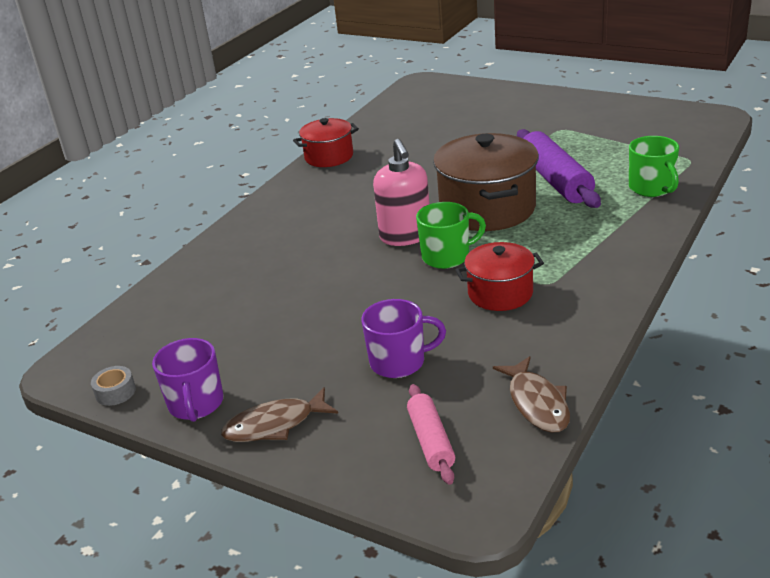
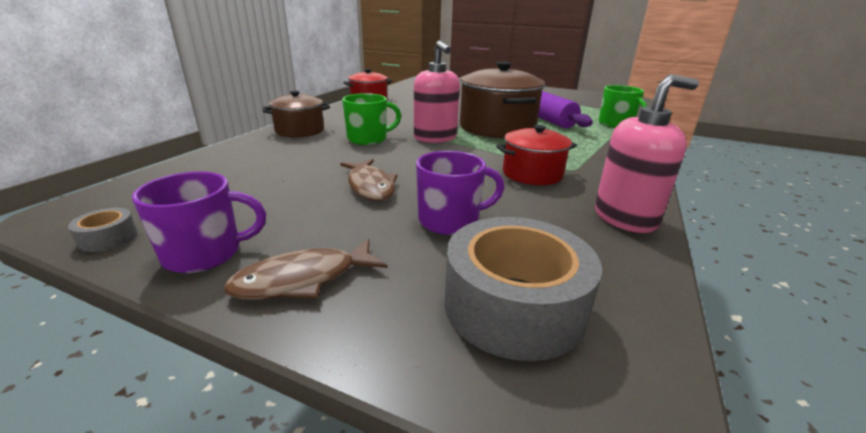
camera: 10 degrees left, 5 degrees down
(196, 404) = (205, 254): purple mug -> purple mug turned 90 degrees counterclockwise
(247, 233) = (300, 131): none -> brown pot
(431, 441) = (513, 305): pink rolling pin -> grey tape
(447, 256) = (474, 150): green mug -> green mug (368, 139)
(537, 403) = (624, 264): brown fish -> brown fish (370, 186)
(568, 351) = (625, 218): none -> pink soap dispenser

